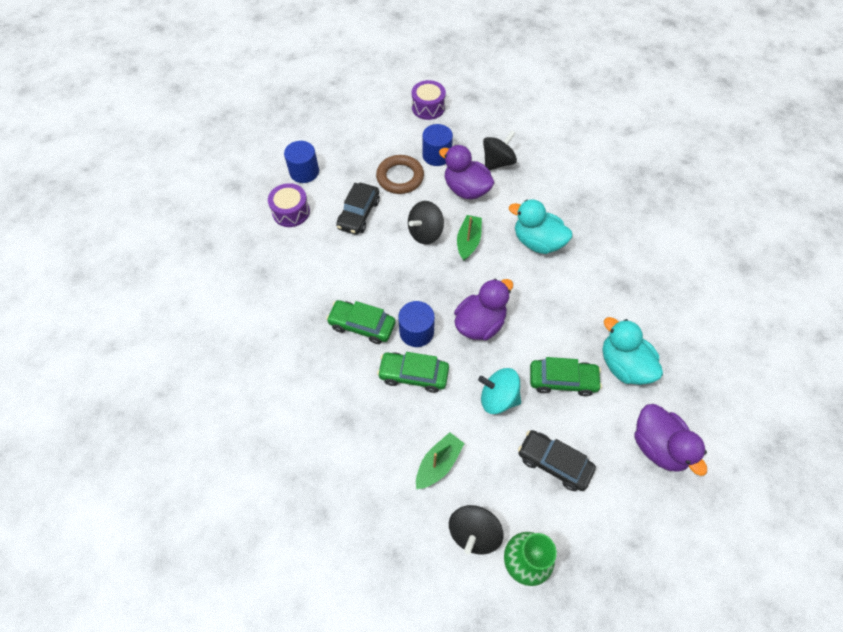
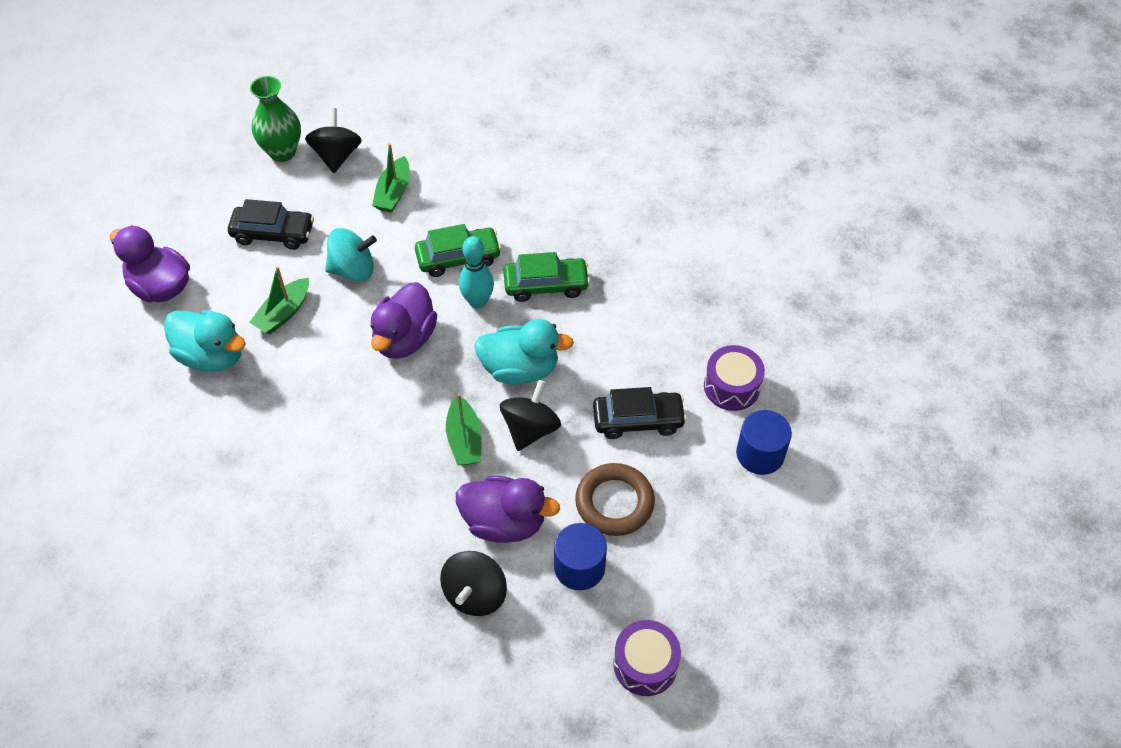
camera: 155 degrees right, 5 degrees down
(359, 214) = (638, 420): black car -> black car turned 90 degrees clockwise
(416, 332) = (477, 302): blue cylinder -> turquoise bowling pin
(537, 242) = (366, 477): turquoise duck -> turquoise duck (520, 369)
(562, 380) = (283, 313): green car -> green boat

